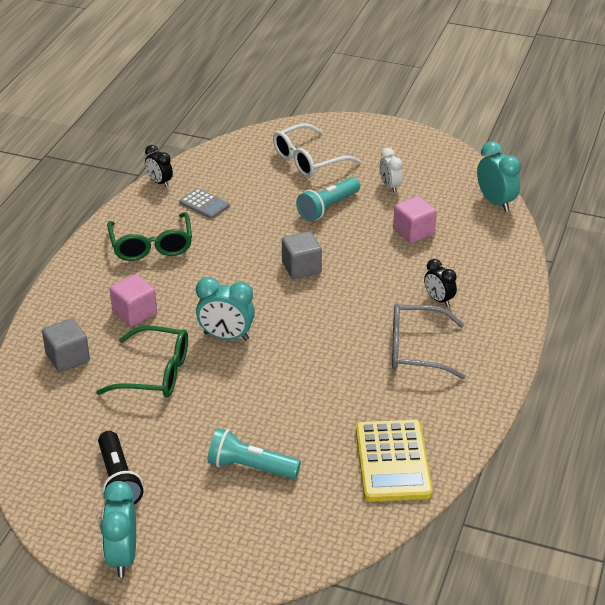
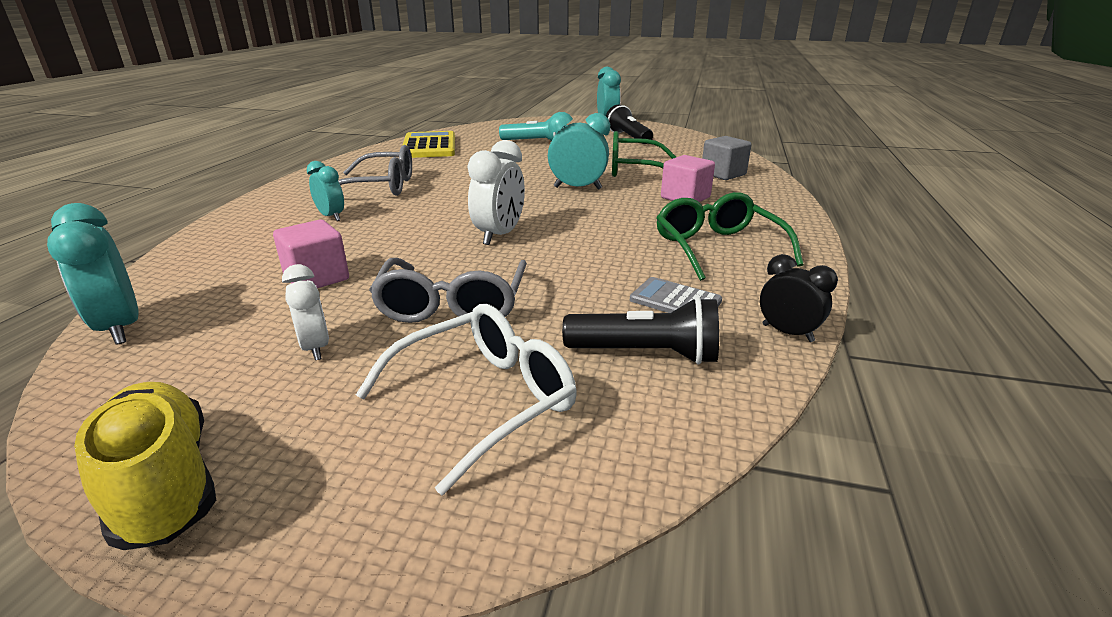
camera: 175 degrees right, 10 degrees down
(234, 176) = (646, 354): none -> black flashlight
(301, 268) = (499, 235): grey cube -> white clock
(327, 207) = (452, 305): turquoise flashlight -> grey glasses
(414, 140) = (164, 484): none -> yellow shoe
(438, 300) = (331, 217): black clock -> turquoise clock

